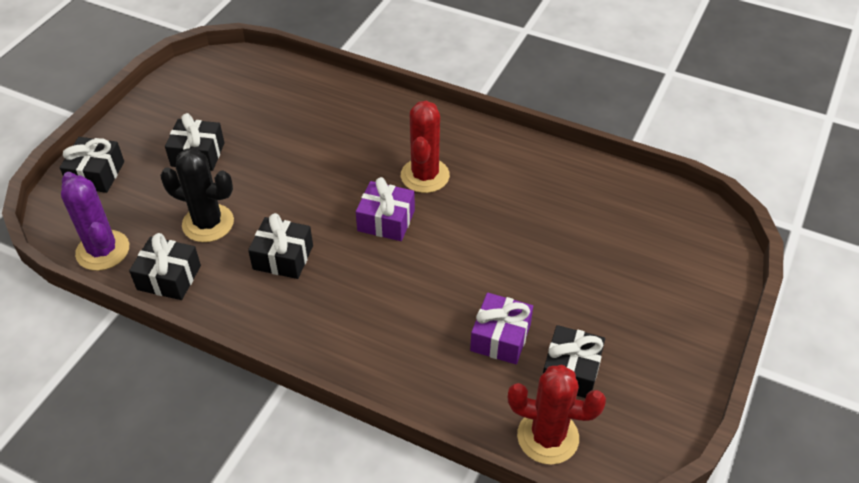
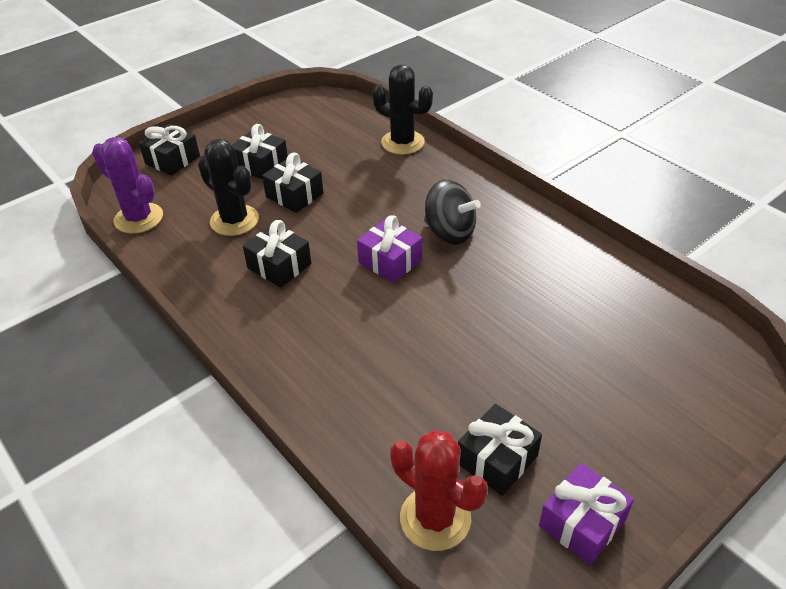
camera: 25 degrees right, 5 degrees down
(103, 250) = (138, 218): purple cactus -> purple cactus turned 45 degrees counterclockwise
(169, 278) = (175, 254): black gift -> black gift (294, 195)
(329, 91) = (402, 142): none -> black cactus
(425, 176) = (449, 232): red cactus -> black spinning top
(500, 337) = (440, 401): purple gift -> purple gift (582, 523)

